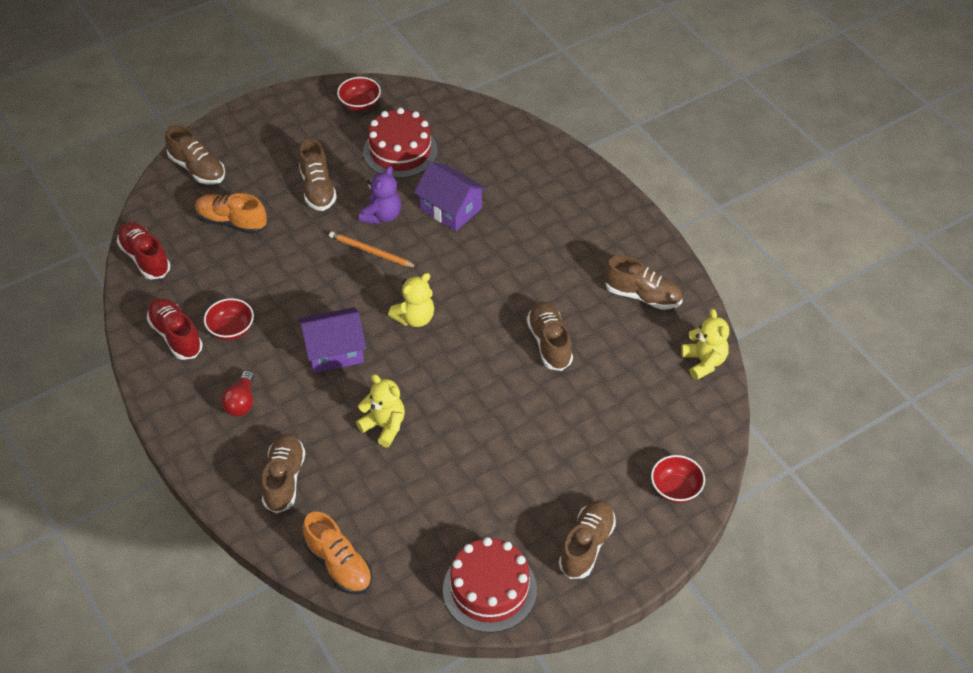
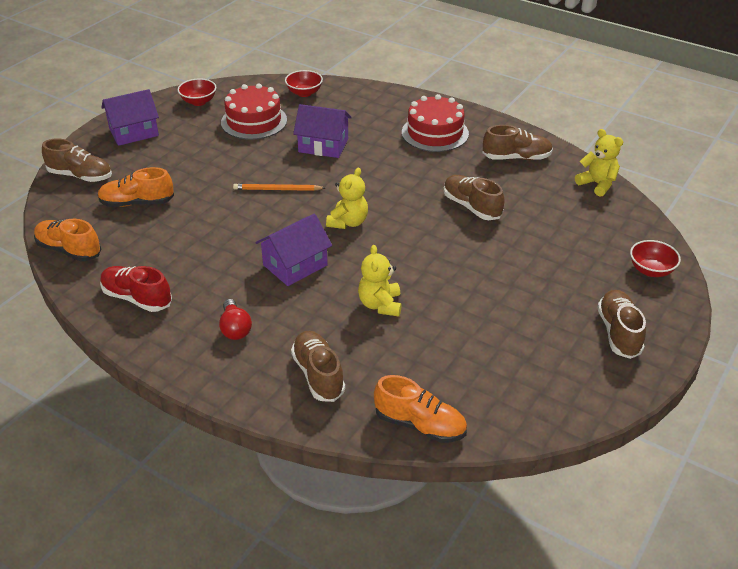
camera: 25 degrees left, 10 degrees down
(145, 258) = (69, 250): red shoe -> orange shoe
(231, 330) = (188, 278): red bowl -> red bowl (304, 93)
(274, 127) = (134, 132): none -> purple house
(317, 189) = (200, 161): brown shoe -> none
(382, 215) = (269, 164): purple teddy bear -> none
(384, 426) = (380, 305): yellow teddy bear -> yellow teddy bear turned 105 degrees counterclockwise
(489, 589) = (568, 394): red cake -> red cake (435, 133)

